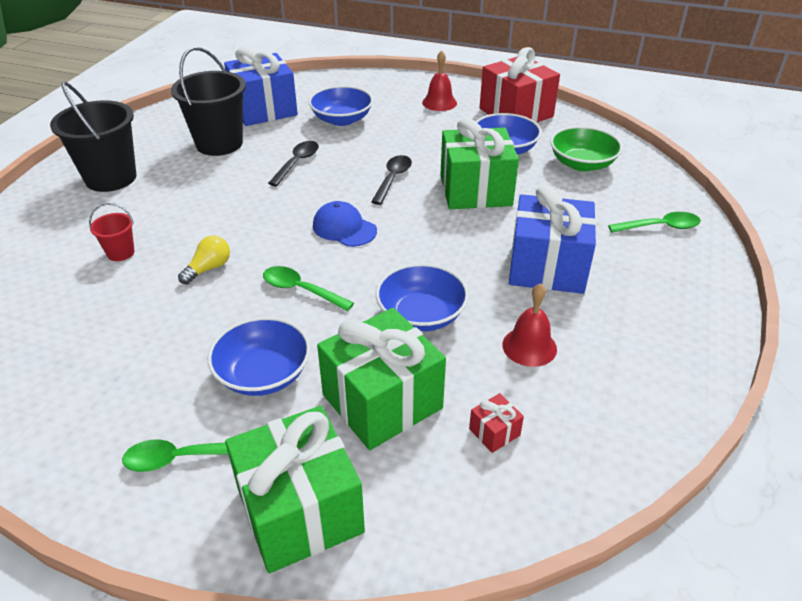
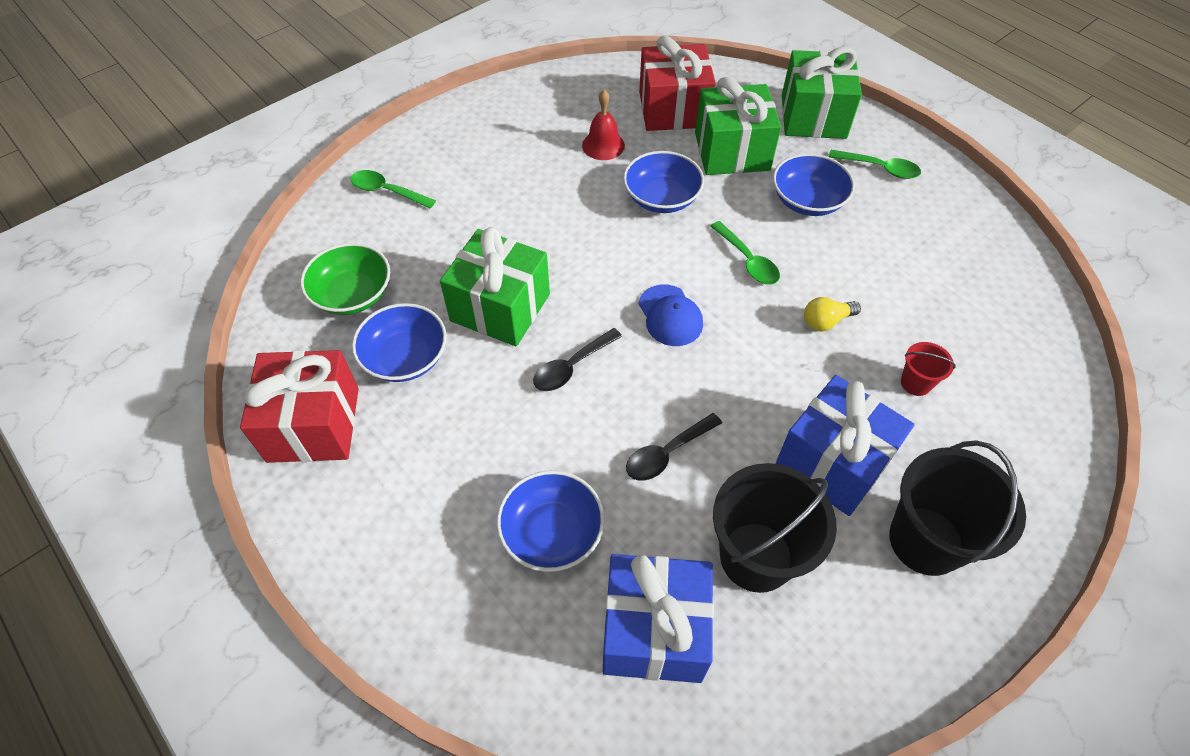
camera: 150 degrees left, 15 degrees up
(439, 102) = (384, 505): red bell -> none
(494, 432) = (673, 109): red gift -> red gift, size x2.48
(547, 267) = (525, 196): blue gift -> blue gift (833, 462)

